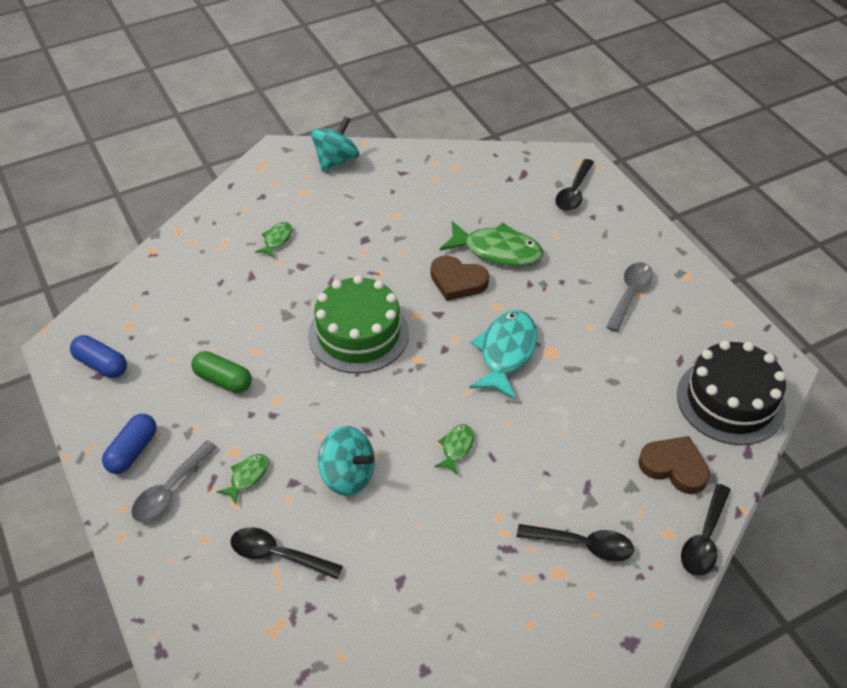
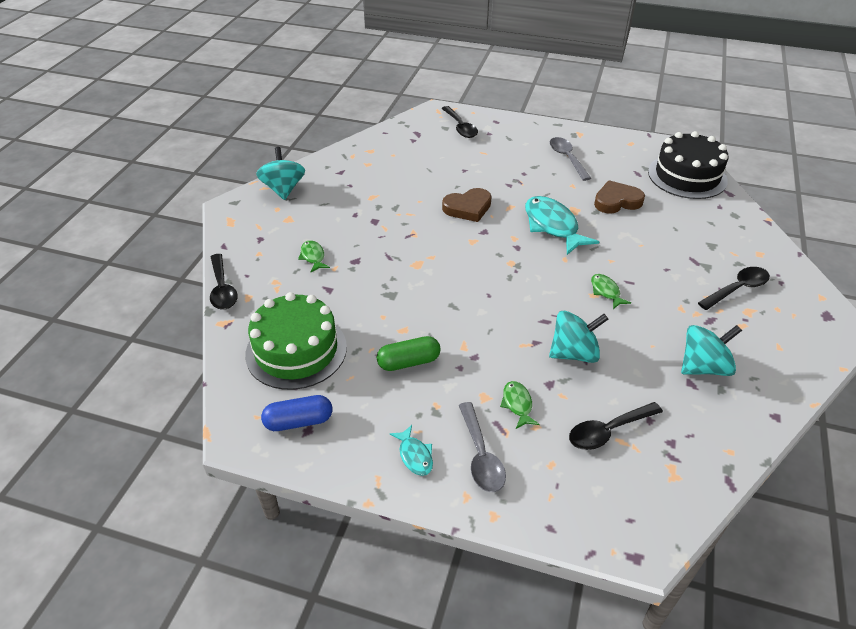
camera: 45 degrees left, 5 degrees down
(132, 451) = (415, 455): blue capsule -> turquoise fish
(358, 334) = (454, 273): green cake -> green cake (296, 350)
(432, 578) = (703, 367): none -> turquoise spinning top
(497, 251) = (465, 179): green fish -> none
(674, 467) = (713, 222): brown heart -> brown heart (617, 201)
(704, 539) = (776, 244): black spoon -> black spoon (222, 289)

